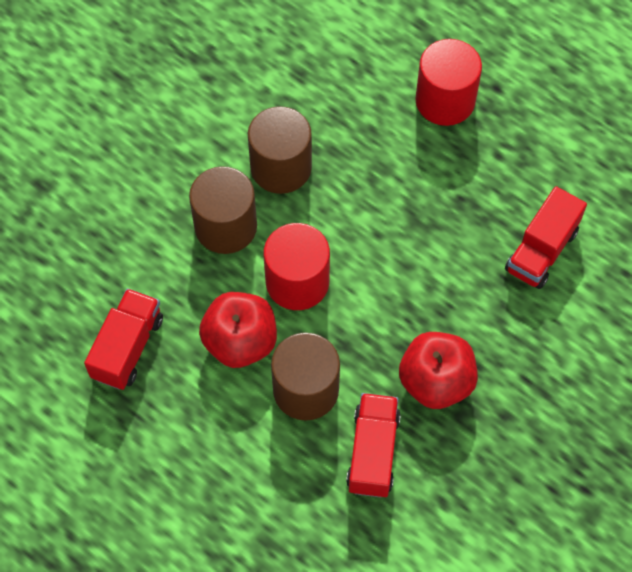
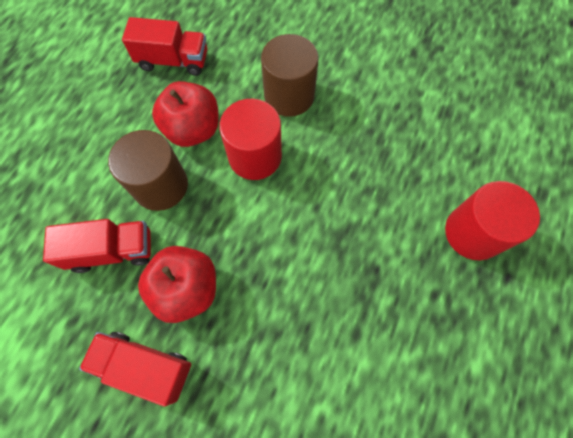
camera: 75 degrees right, 5 degrees up
(281, 167) = (354, 120): brown cylinder -> none
(541, 250) = (346, 360): red truck -> red truck (145, 366)

